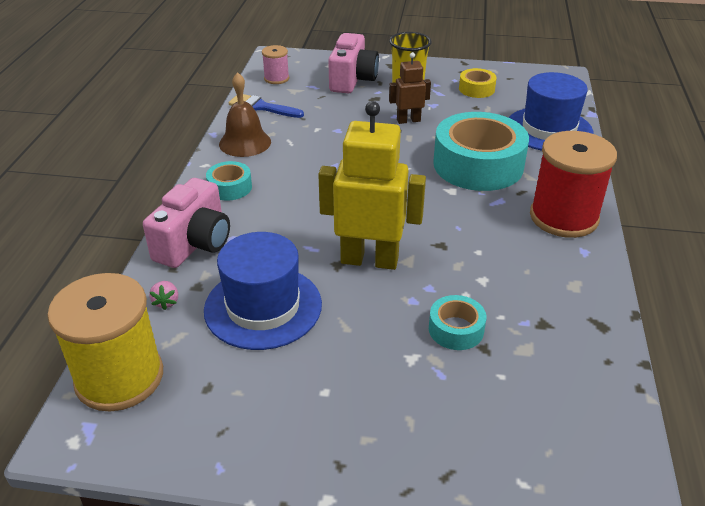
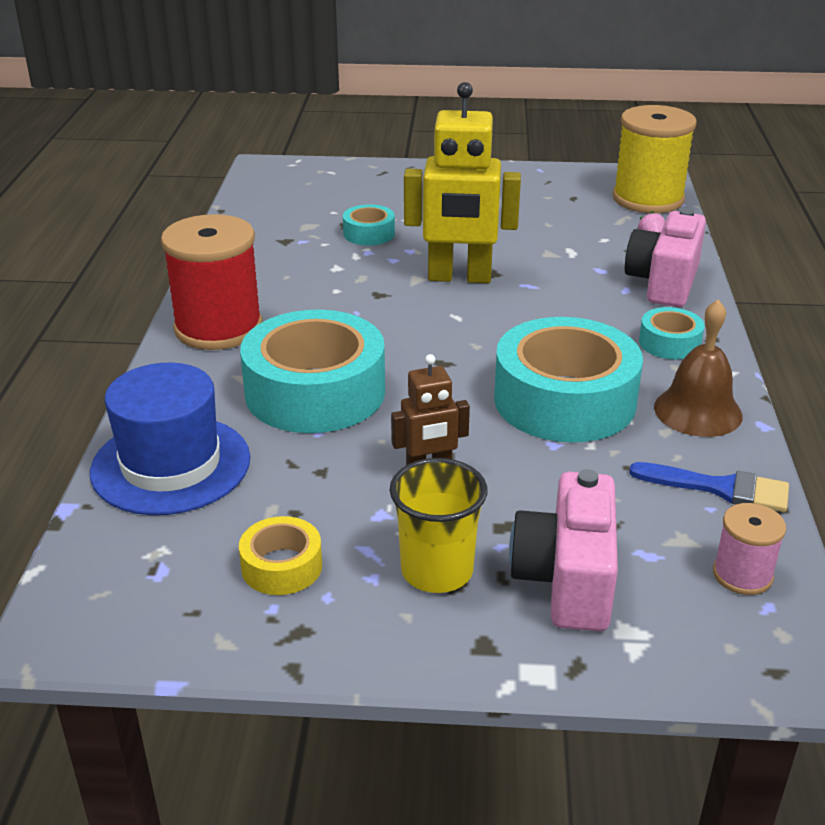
camera: 175 degrees right, 5 degrees down
(263, 307) = (555, 240): blue hat -> none
(321, 152) = (564, 400): none -> turquoise tape

